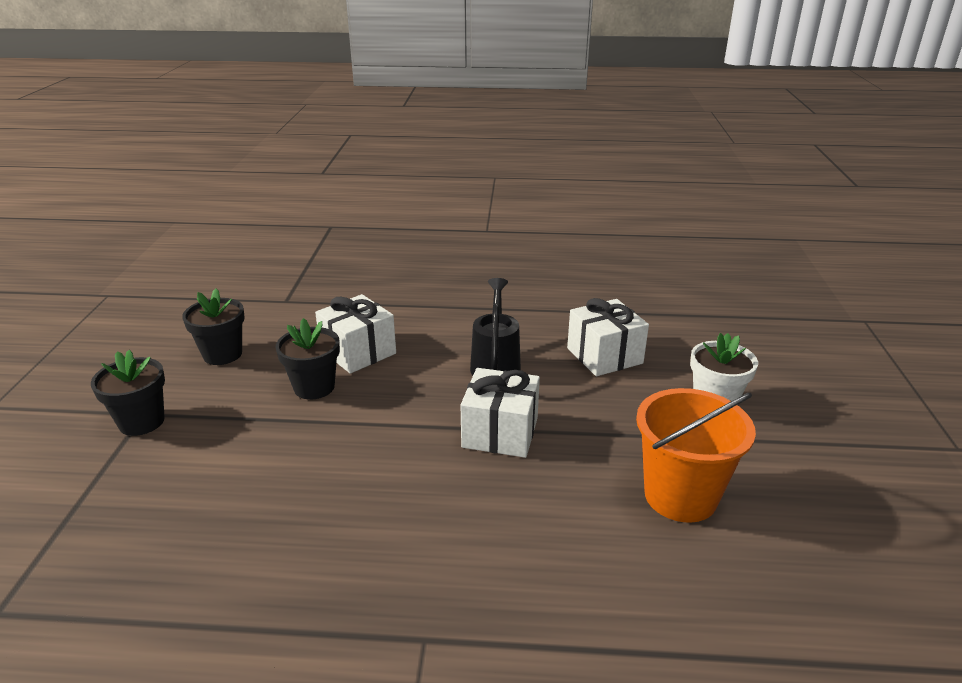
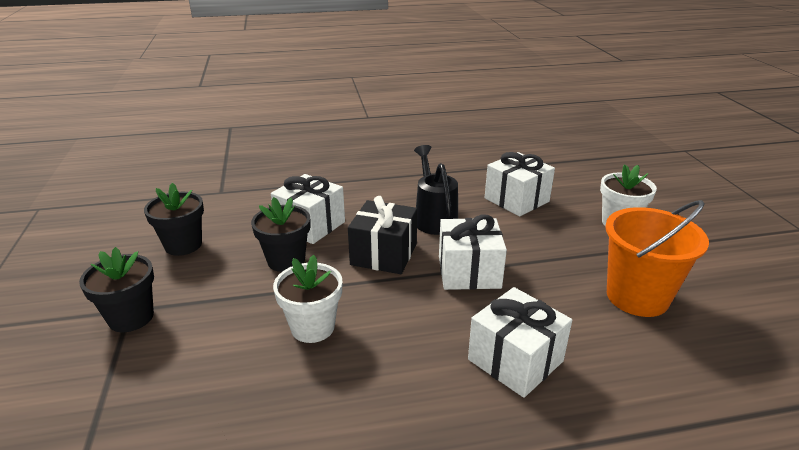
camera: 15 degrees left, 0 degrees up
(305, 464) = (312, 327): none -> white flower pot
(418, 397) = (384, 254): none -> black gift
(495, 540) = (515, 360): none -> white gift

